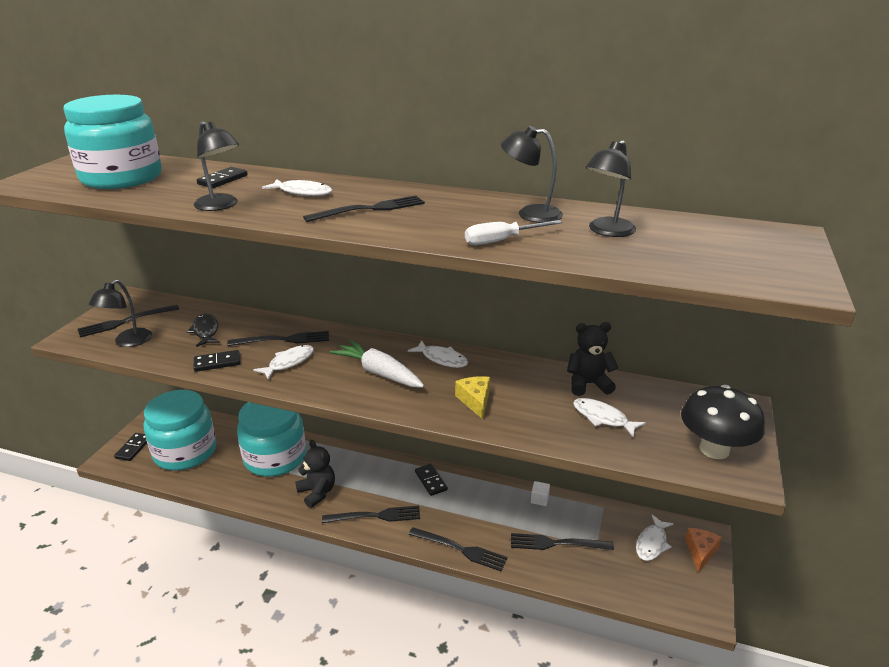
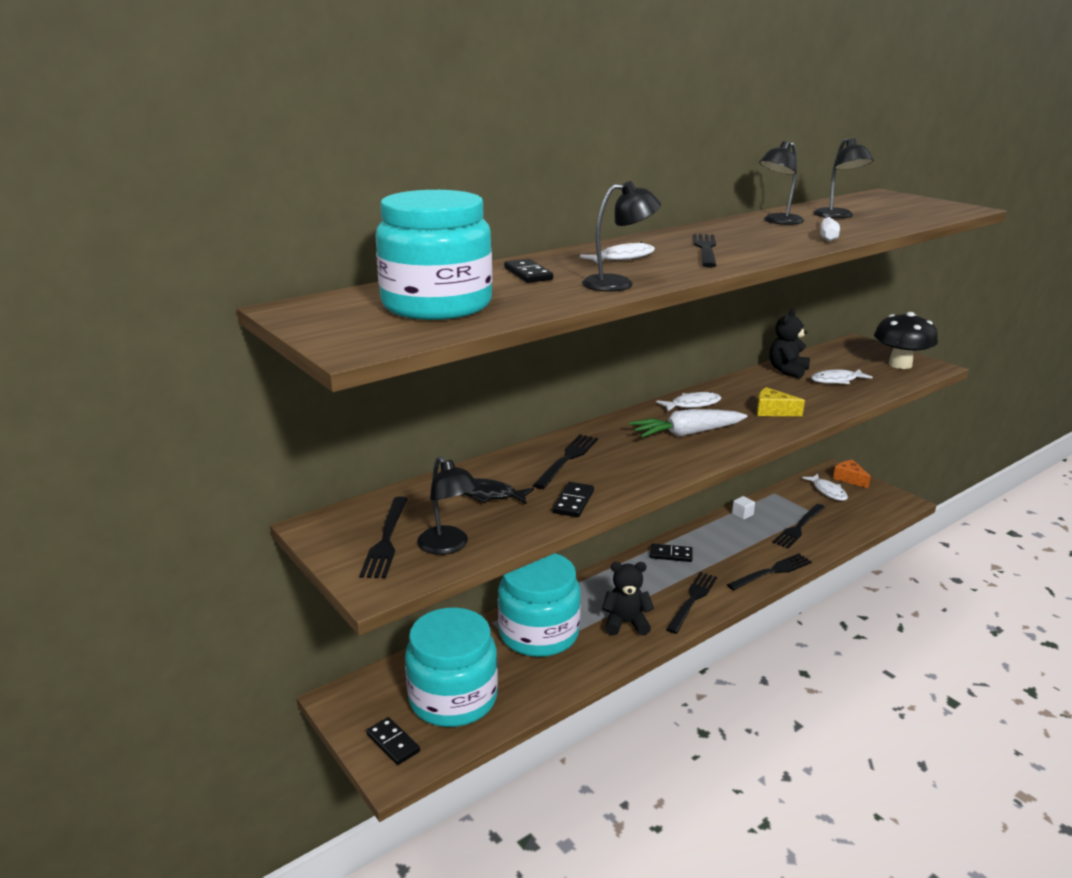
camera: 55 degrees left, 5 degrees down
(289, 362) = (619, 467): white fish -> none

